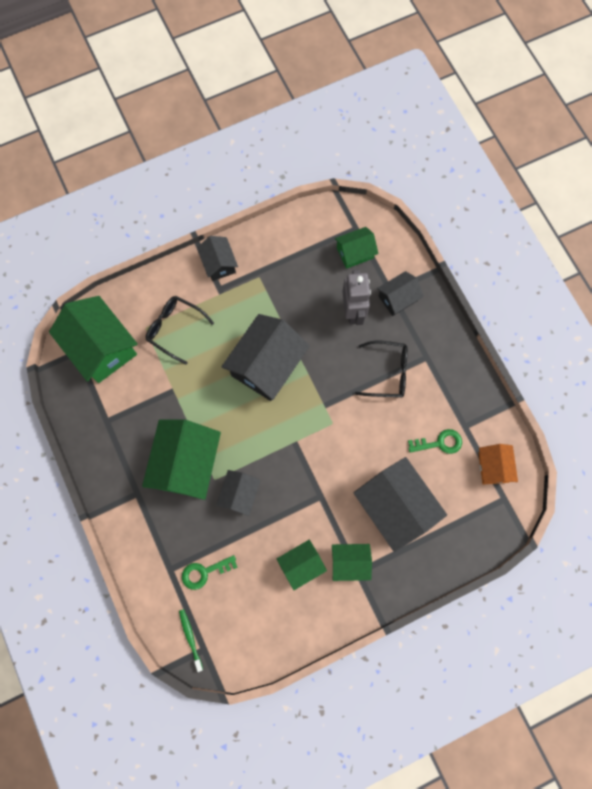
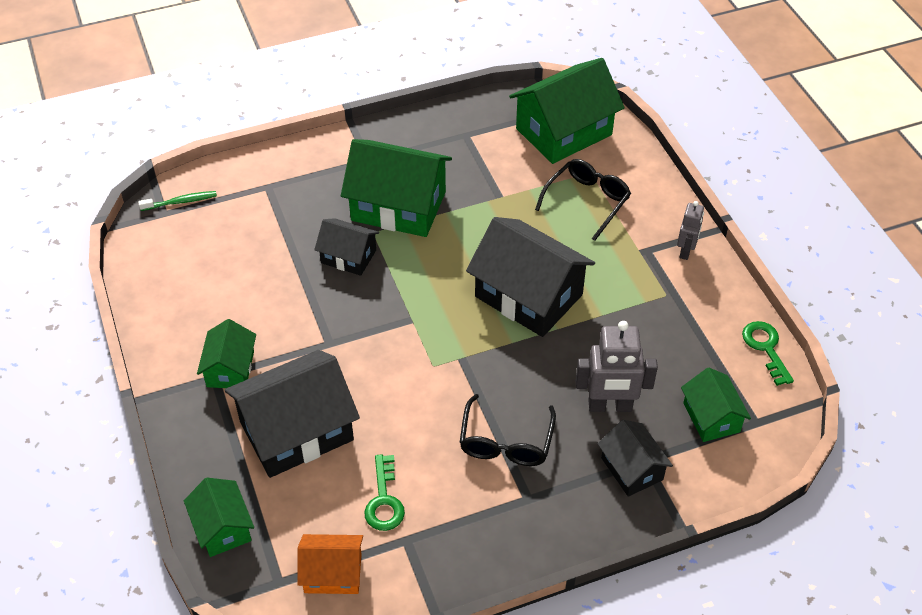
camera: 95 degrees right, 25 degrees down
(204, 572) = (256, 218): green key -> green key (765, 348)
(219, 264) = (686, 251): black house -> grey robot
(301, 565) = (240, 315): green house -> green house (222, 528)

